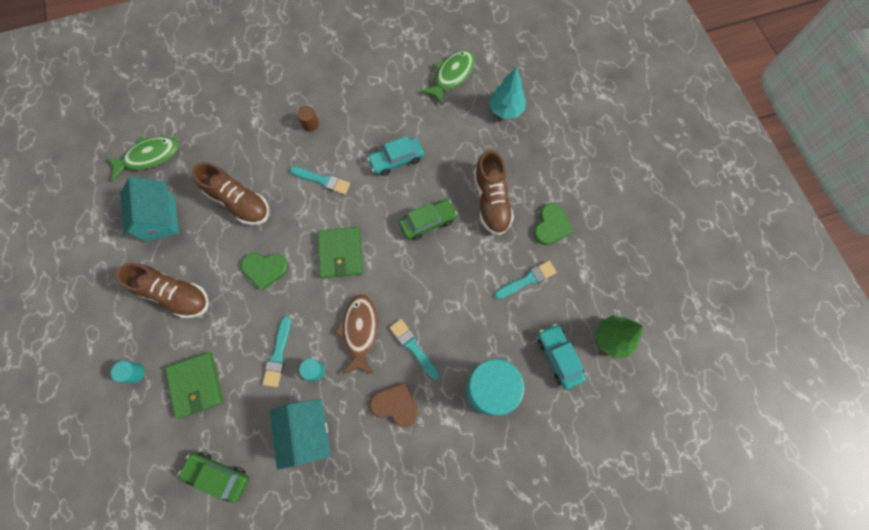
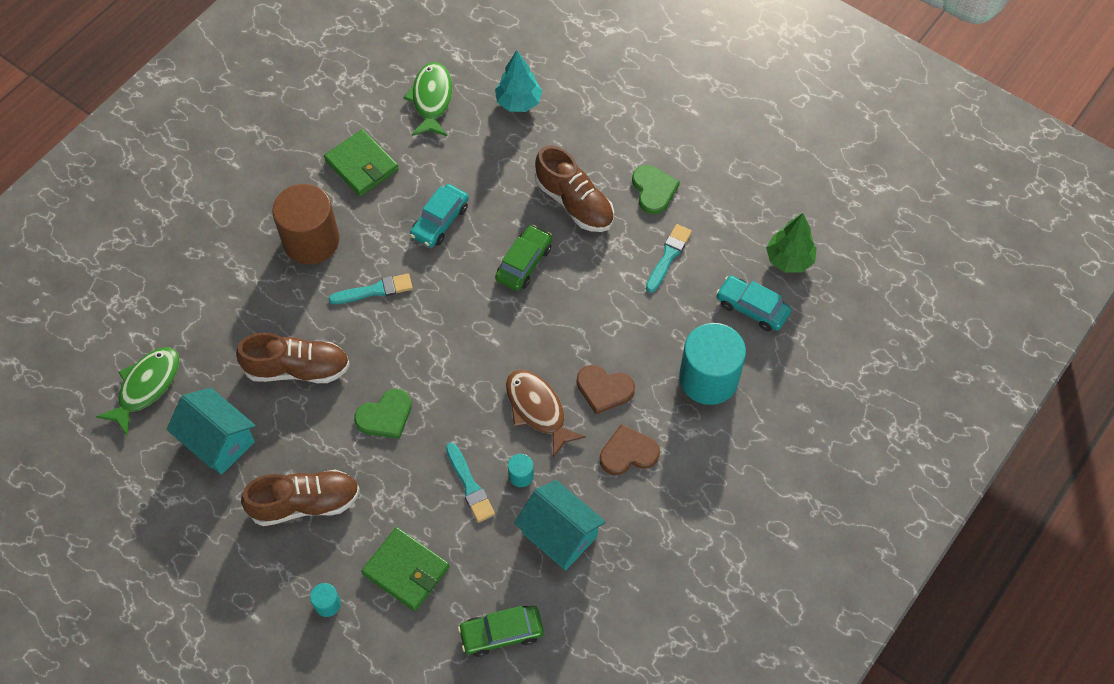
camera: 35 degrees left, 10 degrees down
(310, 124) = (311, 241): brown cylinder -> brown cylinder, size x2.43
(341, 253) = (456, 350): green wallet -> green wallet (362, 165)
(413, 347) = (604, 389): turquoise brush -> brown heart

